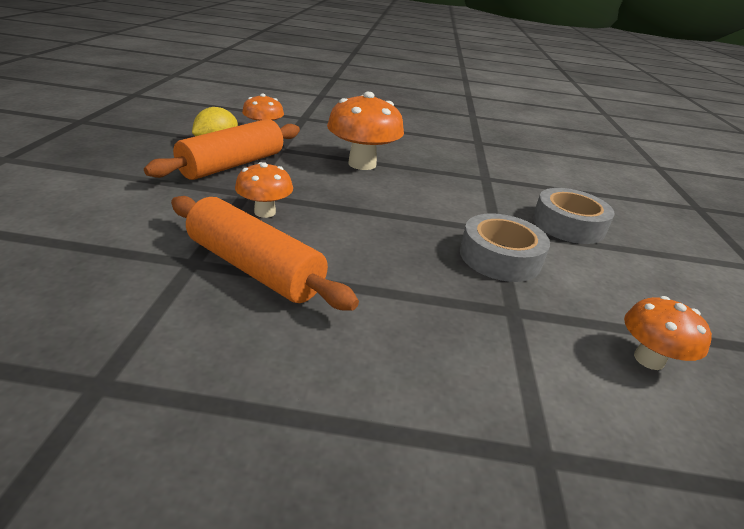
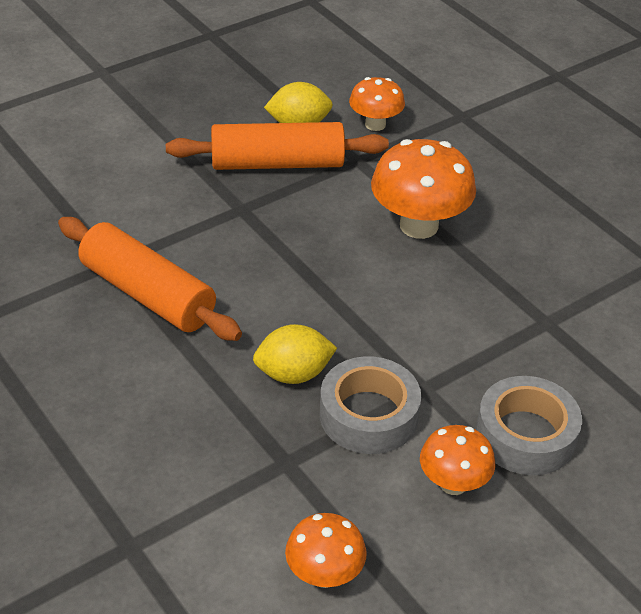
camera: 50 degrees right, 10 degrees up
(254, 268) = (147, 294): orange rolling pin -> orange rolling pin turned 45 degrees counterclockwise
(265, 212) = (228, 241): orange mushroom -> orange mushroom (453, 483)
(428, 260) = (293, 374): none -> yellow lemon

